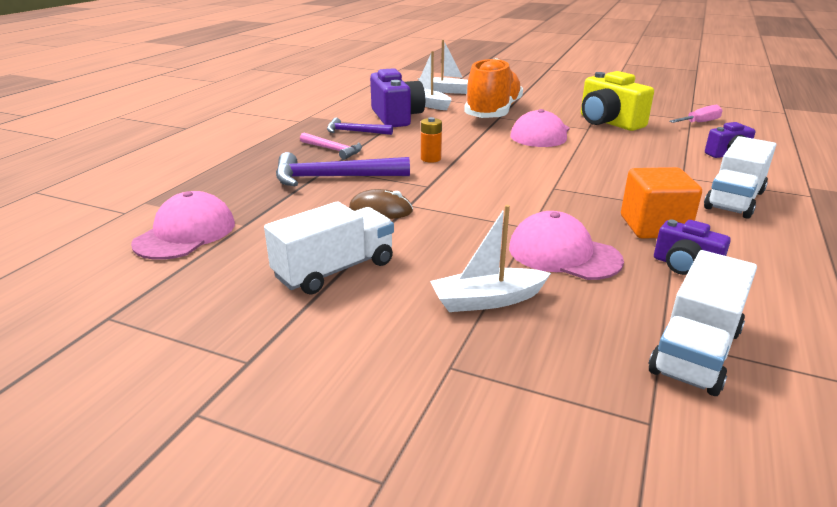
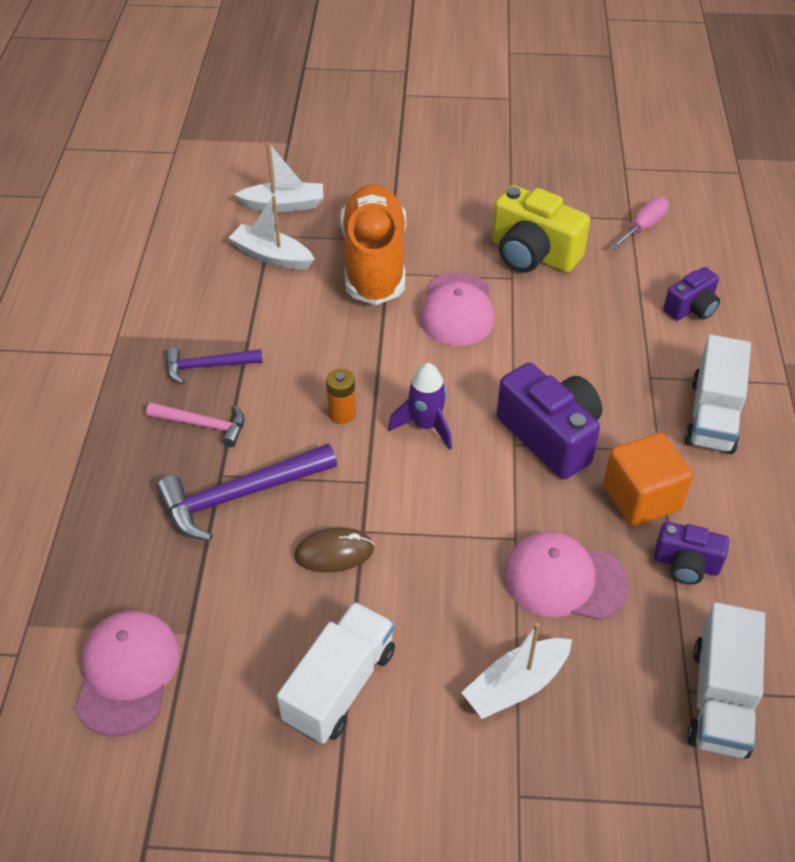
camera: 20 degrees left, 20 degrees up
(396, 117) = (245, 308): purple camera -> purple camera (550, 436)
(488, 171) = (426, 425): none -> purple rocket

